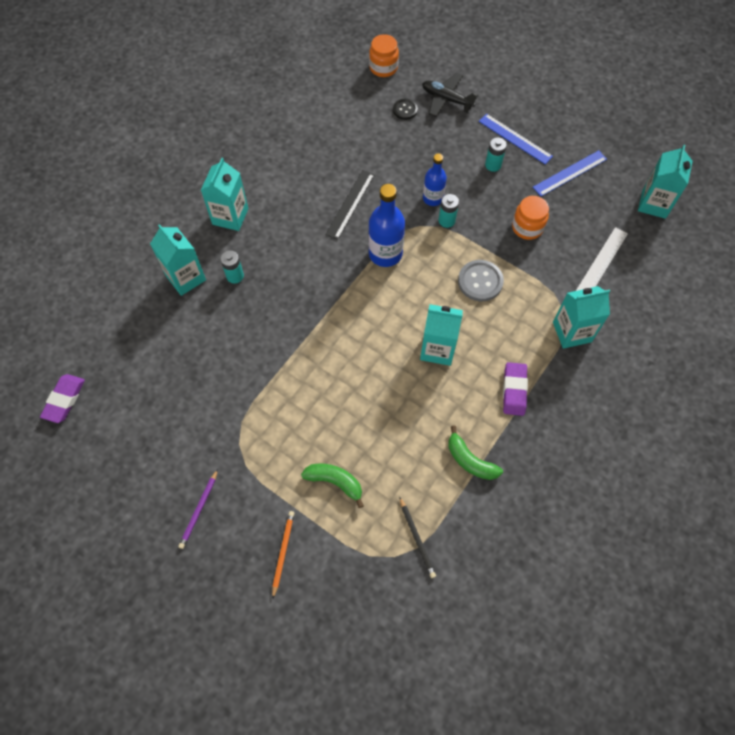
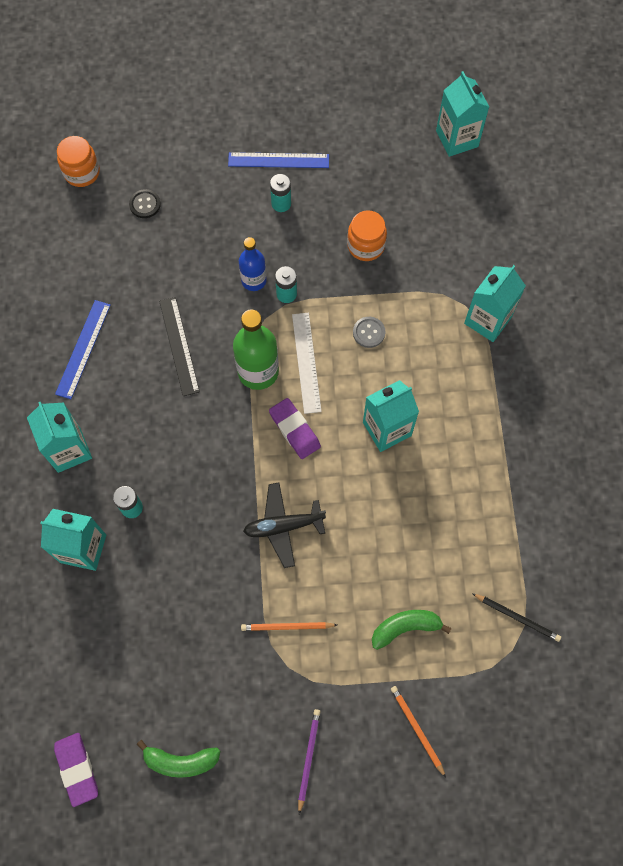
camera: 40 degrees left, 5 degrees up
(199, 510) = (308, 758): purple pencil -> purple pencil turned 150 degrees counterclockwise
(261, 419) = (287, 627): none -> orange pencil
(385, 254) = (258, 371): blue bottle -> green bottle
(446, 99) = (177, 164): black plane -> black plane (283, 526)
(470, 460) = (502, 510): green banana -> green banana (181, 761)
(480, 281) = (369, 332): grey button -> grey button, size x0.61
(514, 390) = (485, 415): purple eraser -> purple eraser (294, 430)
(570, 173) = (358, 161): blue ruler -> blue ruler (83, 349)
(601, 262) = (458, 231): white ruler -> white ruler (306, 362)

